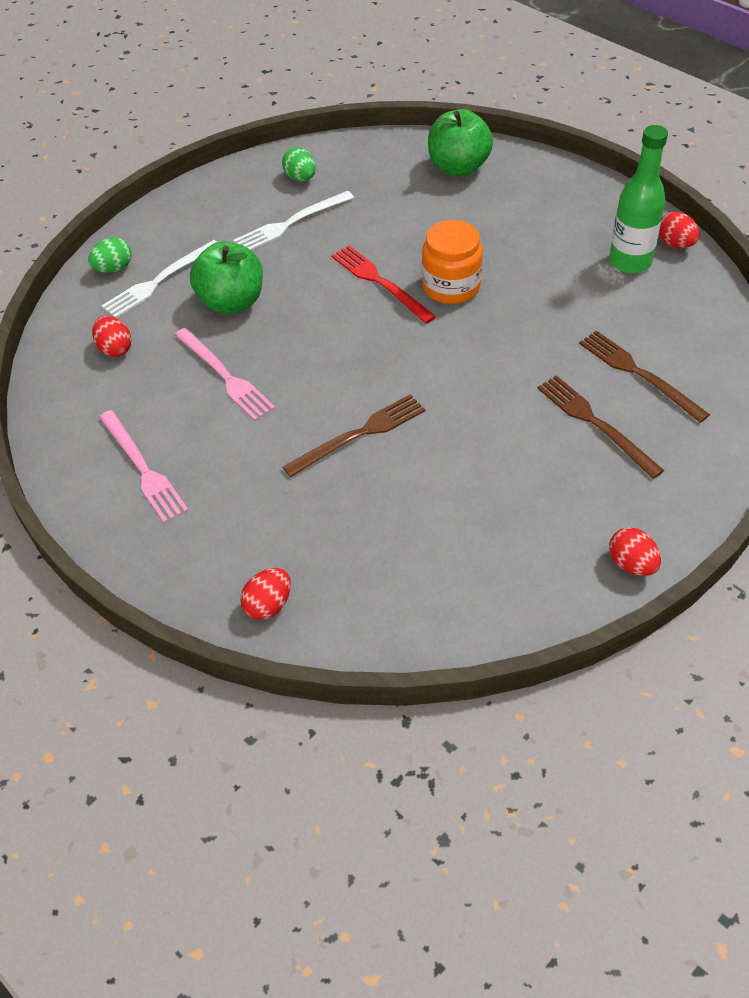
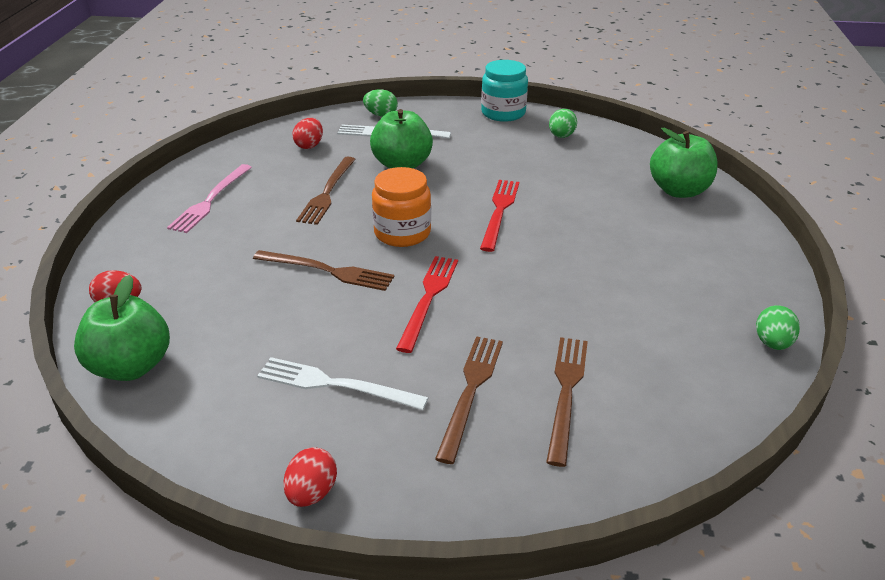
camera: 50 degrees right, 15 degrees down
(214, 188) = (503, 113): none -> turquoise jar
(225, 376) = (327, 192): pink fork -> brown fork
(291, 223) = (510, 152): white fork -> white fork (335, 385)
(379, 626) = (131, 366): none -> green apple
(451, 286) = (539, 244): orange jar -> orange jar (402, 233)
(461, 389) = (428, 298): none -> red fork
(630, 261) = (706, 325): green bottle -> none
(675, 244) = (772, 343): red egg -> green egg

